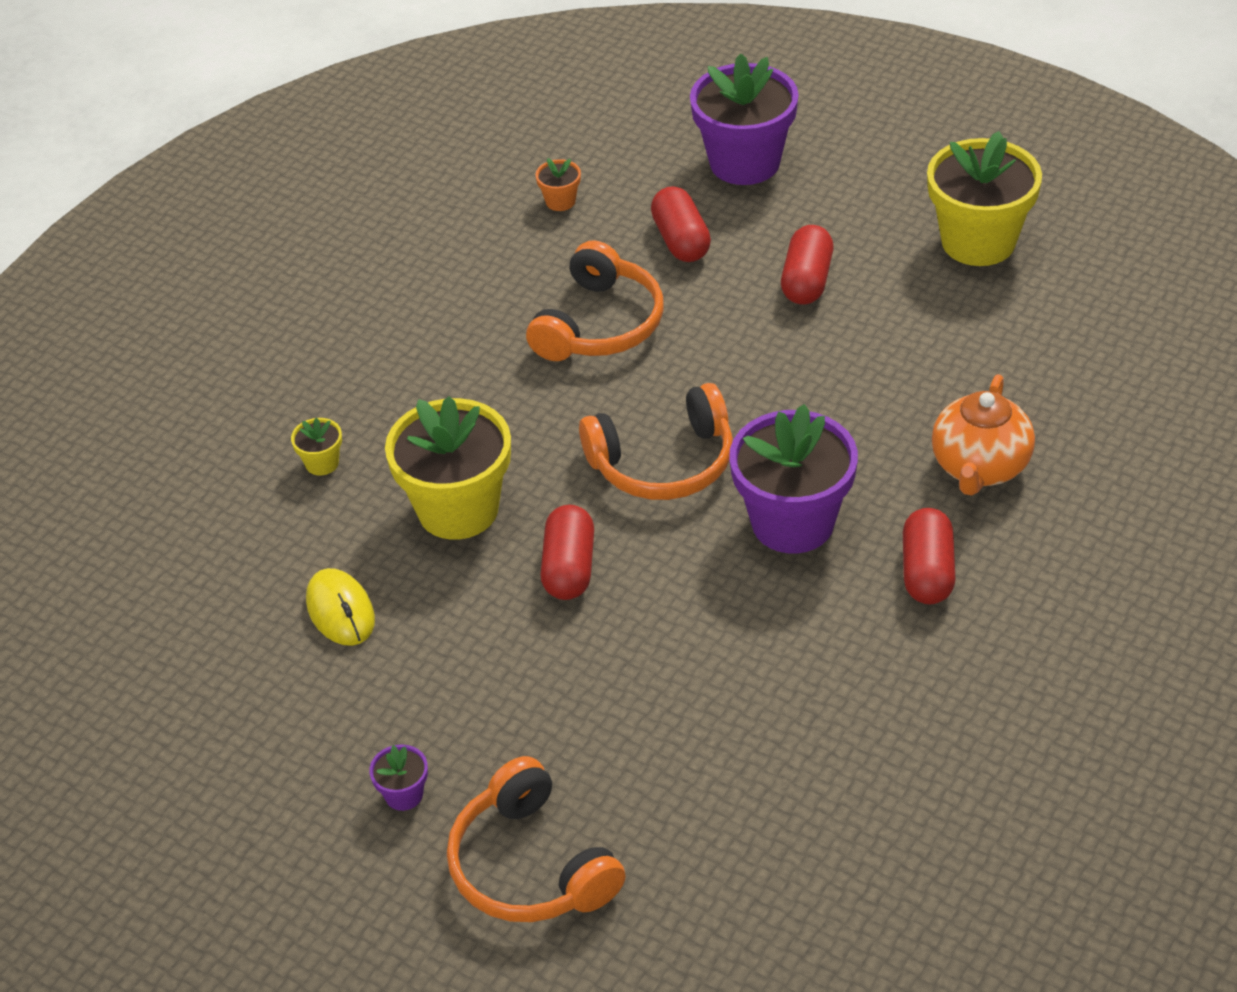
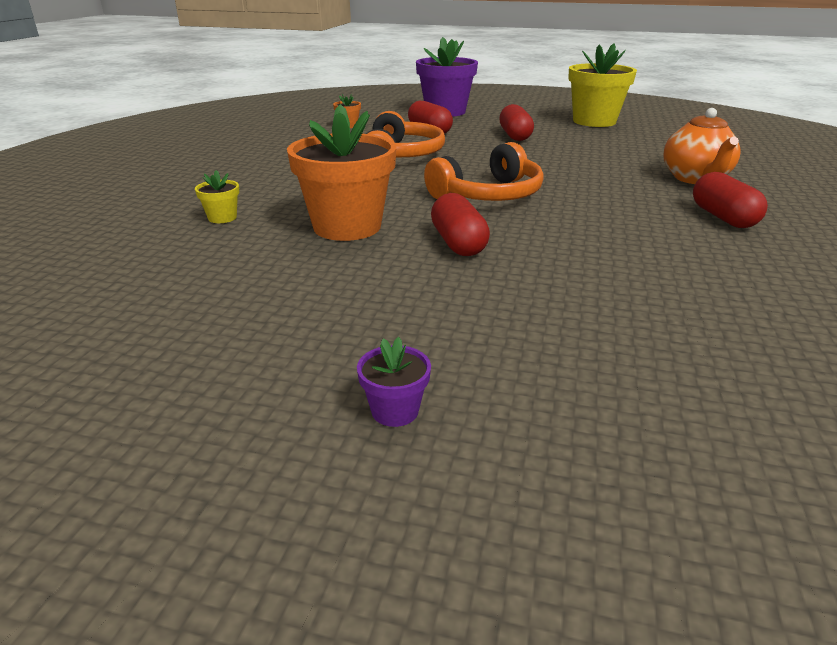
camera: 20 degrees left, 15 degrees down
(340, 611) = (265, 287): yellow mouse -> none
(458, 509) = (347, 226): yellow flower pot -> orange flower pot
(530, 866) = (592, 453): orange headphones -> none
(792, 522) = (604, 208): purple flower pot -> none

